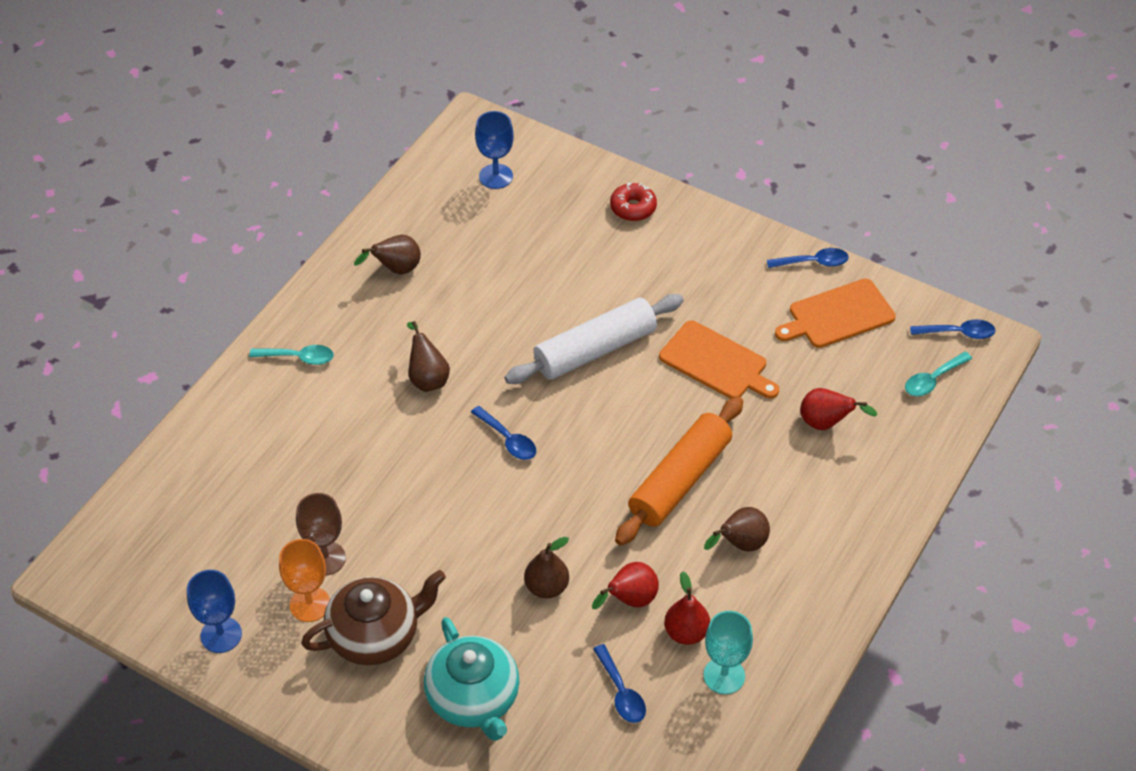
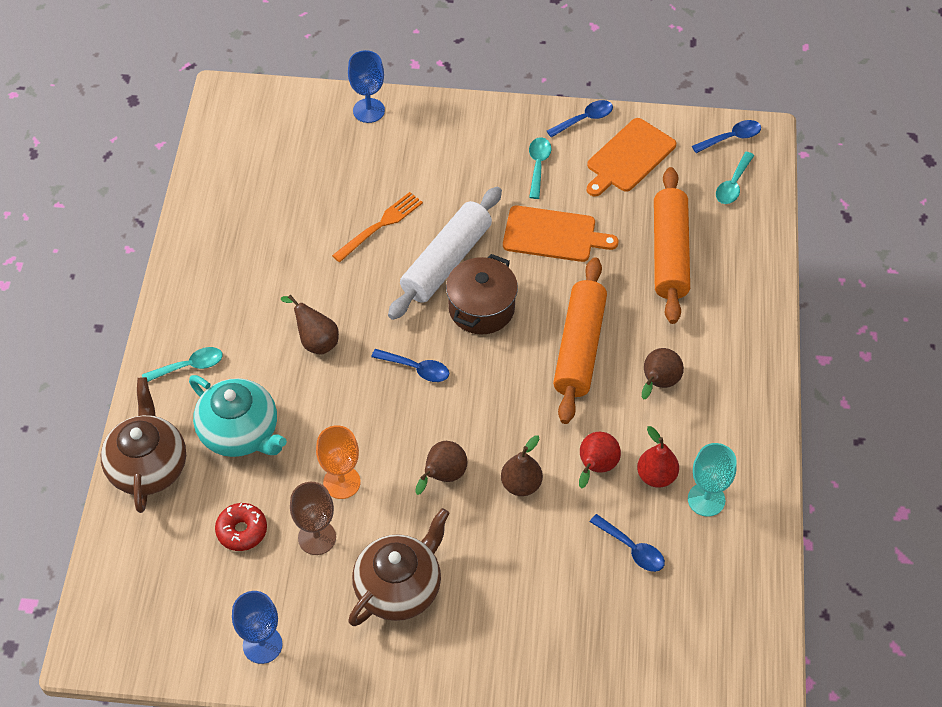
camera: 25 degrees left, 5 degrees up
(211, 433) = (148, 466): none -> brown teapot
(310, 604) = (326, 584): orange goblet -> orange goblet (341, 482)
(396, 269) = (232, 254): brown pear -> brown pear (443, 476)
(474, 699) = (514, 607): turquoise teapot -> turquoise teapot (240, 432)
(496, 176) = (274, 138): blue goblet -> blue goblet (368, 110)
(550, 293) = (380, 225): none -> orange fork
(604, 406) = (481, 308): none -> brown pot
(633, 208) = (409, 124): red donut -> red donut (242, 531)
(739, 291) = (538, 165): none -> turquoise spoon
(826, 423) = (670, 253): red pear -> orange rolling pin

